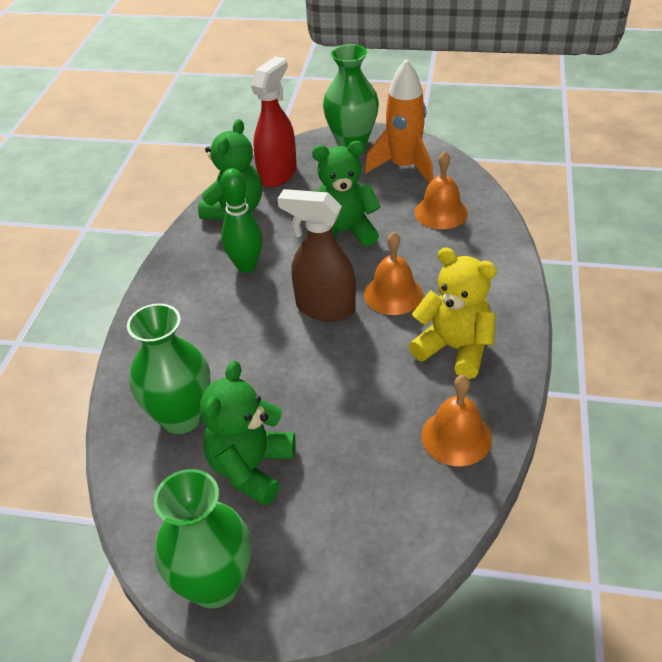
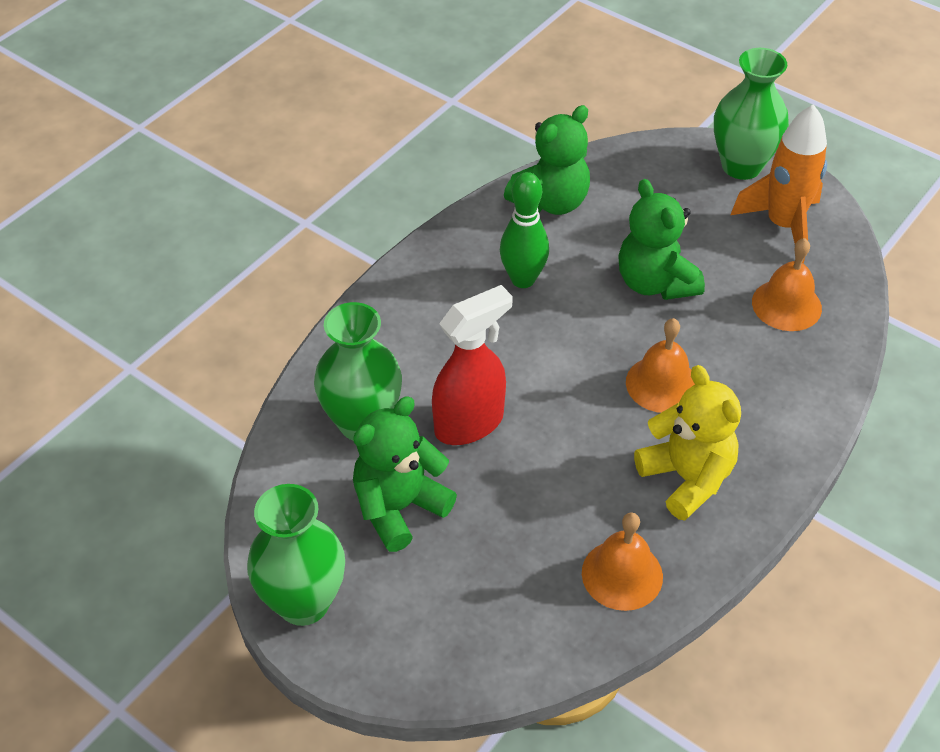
camera: 25 degrees right, 5 degrees up
(278, 174) = (627, 174): red spray bottle -> red spray bottle (470, 423)
(324, 308) = (576, 367): brown spray bottle -> none
(343, 232) = (655, 283): green teddy bear -> green teddy bear turned 135 degrees counterclockwise

